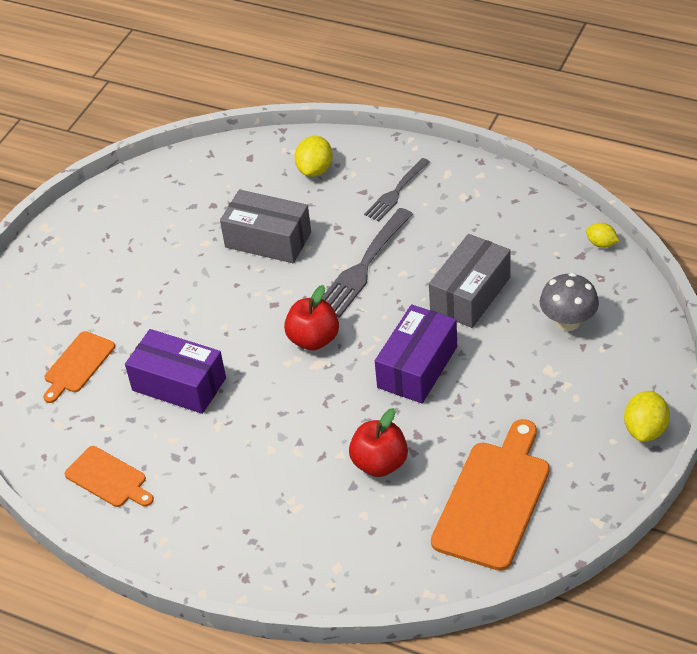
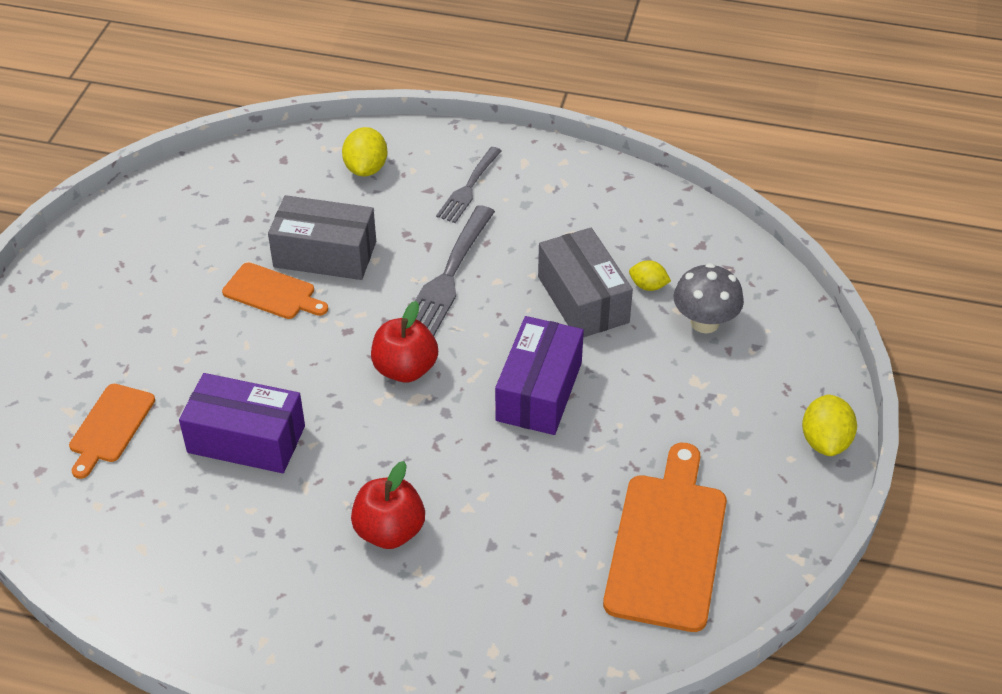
camera: 15 degrees left, 0 degrees up
(108, 478) = (175, 568): orange cutting board -> orange cutting board (272, 293)
(380, 463) = (519, 513): red apple -> red apple (389, 531)
(470, 294) = (583, 299): grey box -> grey box turned 45 degrees counterclockwise
(601, 244) = (721, 230): yellow lemon -> yellow lemon (648, 286)

